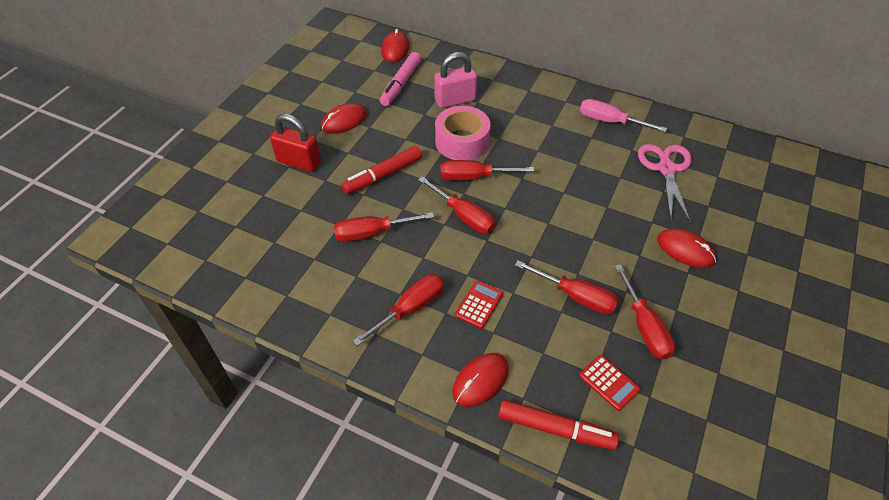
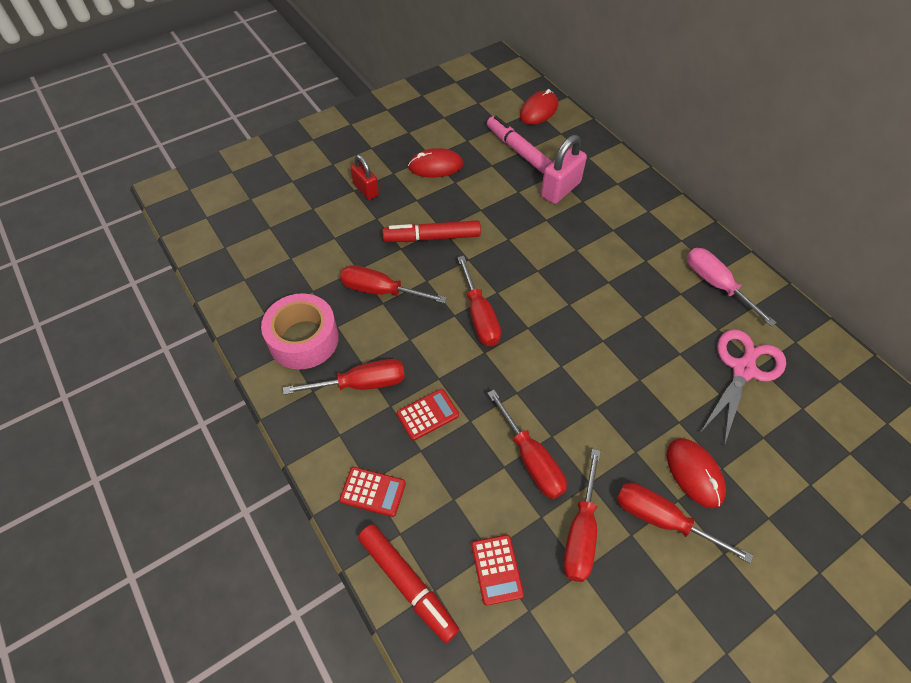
camera: 30 degrees right, 5 degrees up
(299, 162) = (366, 190): red padlock -> red padlock, size x0.66
(401, 84) = (517, 150): pink marker -> pink marker turned 90 degrees clockwise
(455, 100) = (560, 189): pink padlock -> pink padlock turned 60 degrees counterclockwise
(462, 141) = (535, 237): pink tape -> pink tape (303, 339)
(474, 177) = (520, 280): red screwdriver -> red screwdriver (662, 520)
(480, 380) = (373, 491): red mouse -> red calculator

